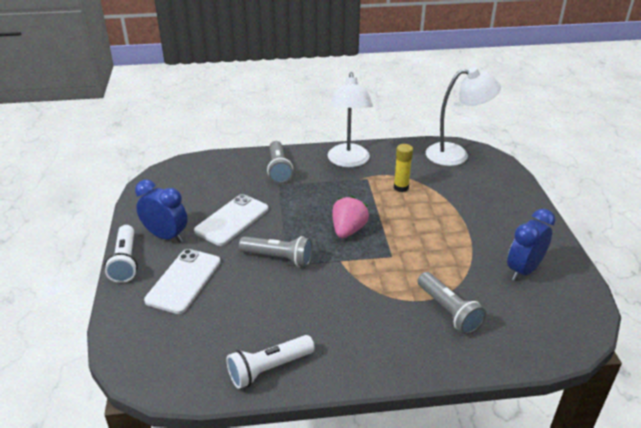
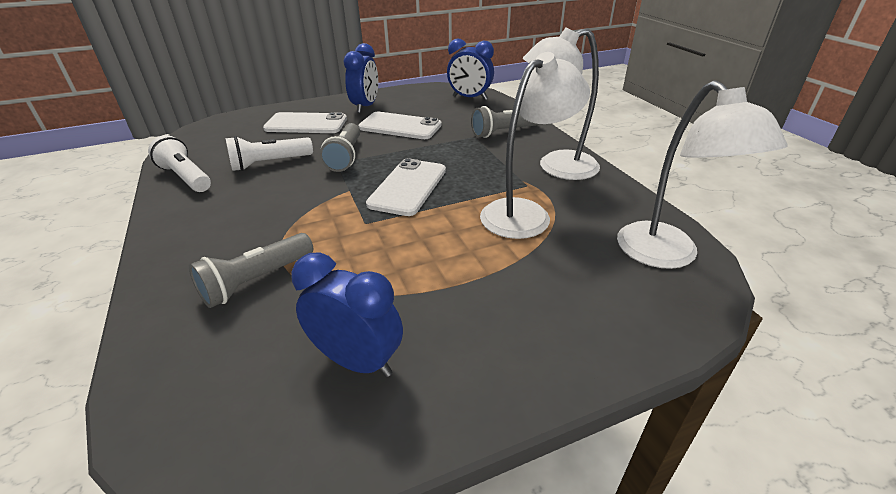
camera: 75 degrees right, 0 degrees up
(125, 262) = (328, 101): white flashlight -> white flashlight (269, 163)
(193, 171) = (469, 98): none -> blue clock
(348, 230) = (408, 187): pink strawberry -> white phone
(401, 187) = (525, 212): yellow glue stick -> white lamp

